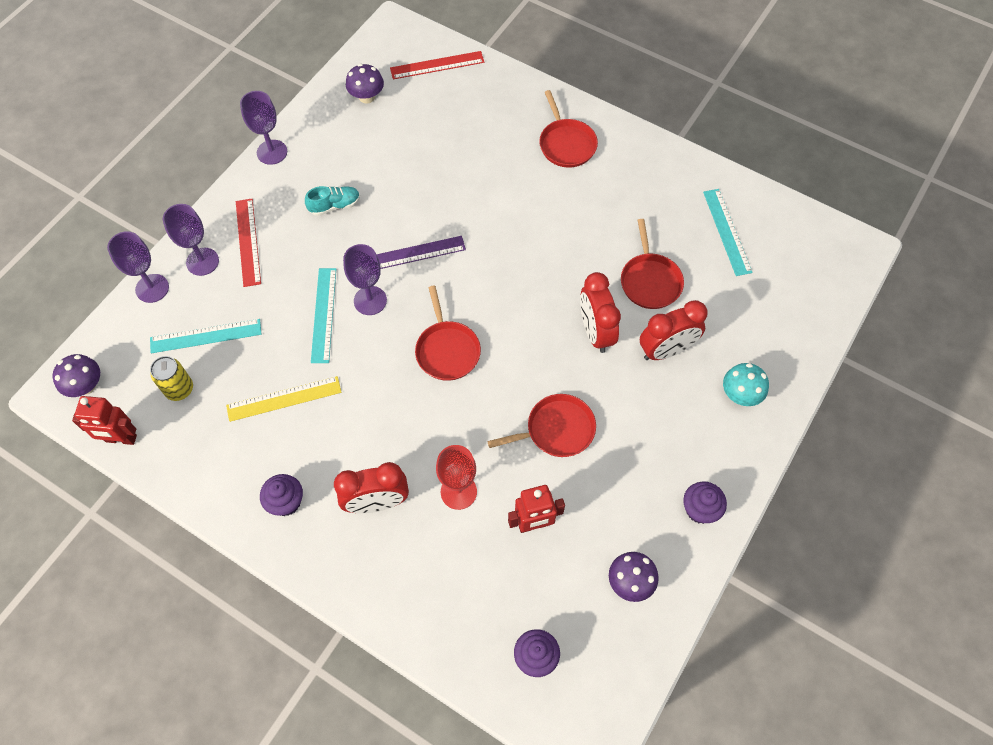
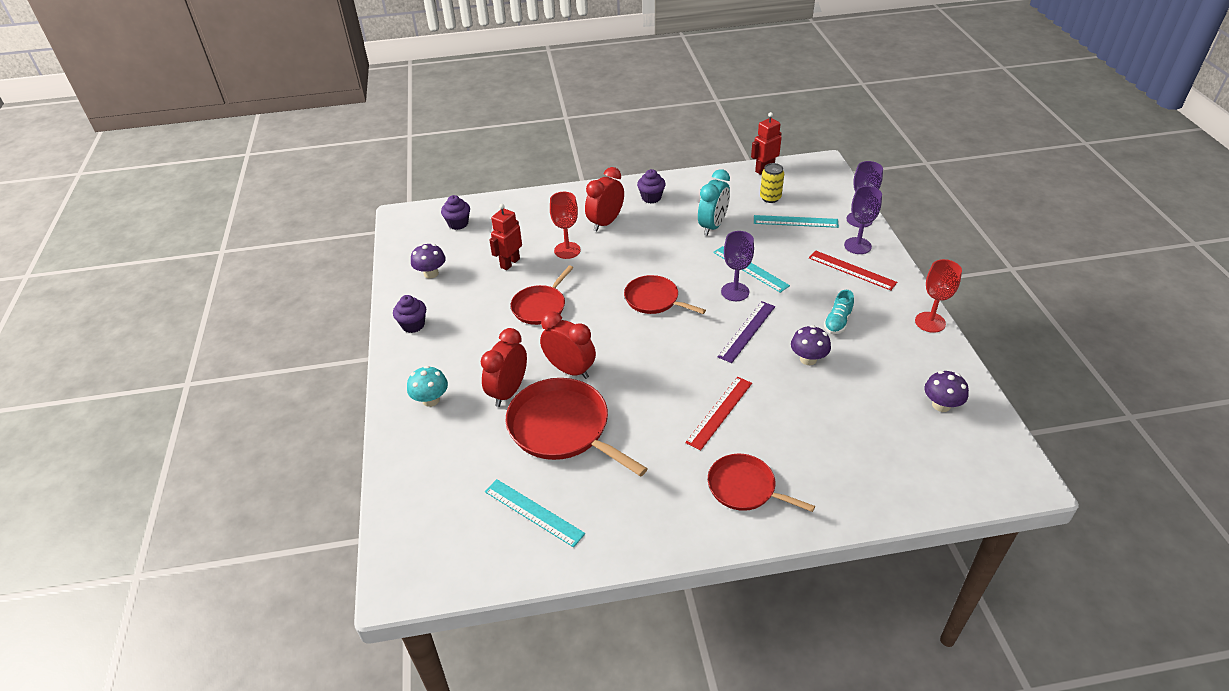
camera: 140 degrees right, 20 degrees down
(86, 386) = (815, 173): purple mushroom -> purple mushroom (808, 359)
(206, 336) = (795, 221): turquoise ruler -> turquoise ruler turned 60 degrees clockwise
(272, 152) = (930, 322): purple goblet -> red goblet
(284, 398) = (712, 226): yellow ruler -> turquoise clock
(437, 65) = (938, 474): red ruler -> red ruler (719, 412)
(650, 281) = (563, 428): red pan -> red pan, size x1.63

